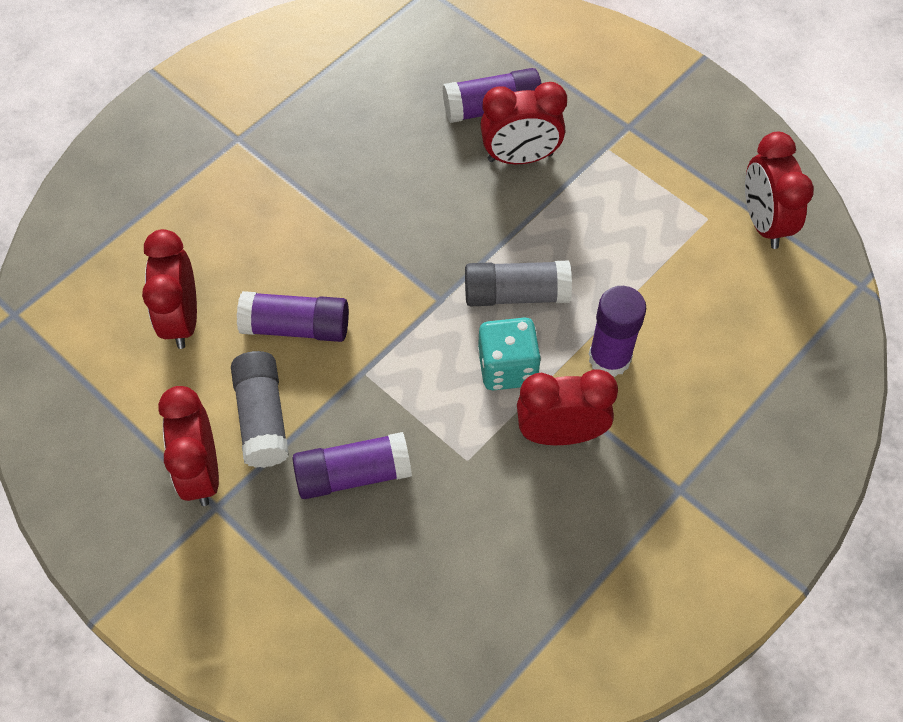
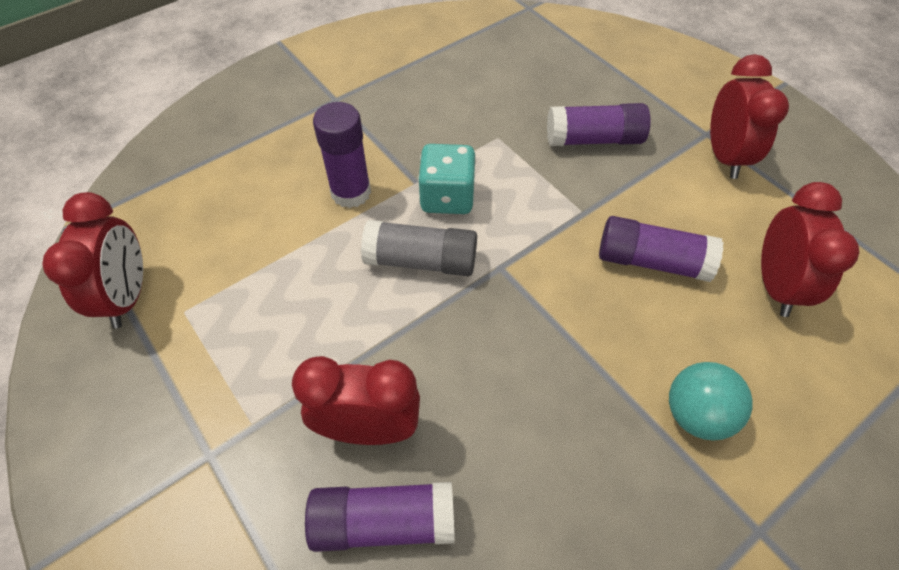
camera: 170 degrees left, 5 degrees down
(262, 418) = (676, 188): grey glue stick -> none
(271, 202) = (696, 415): none -> turquoise ball
(560, 433) = (415, 144): red clock -> none

